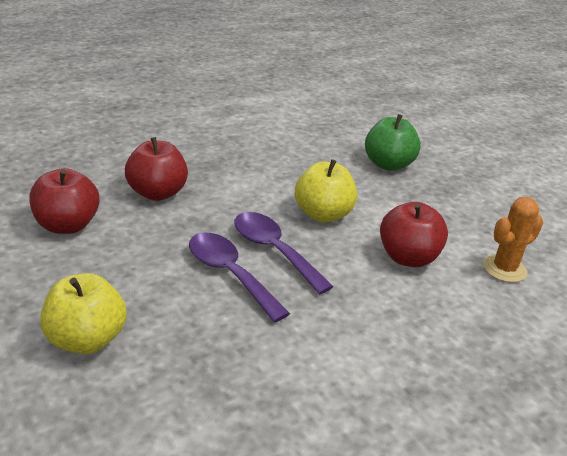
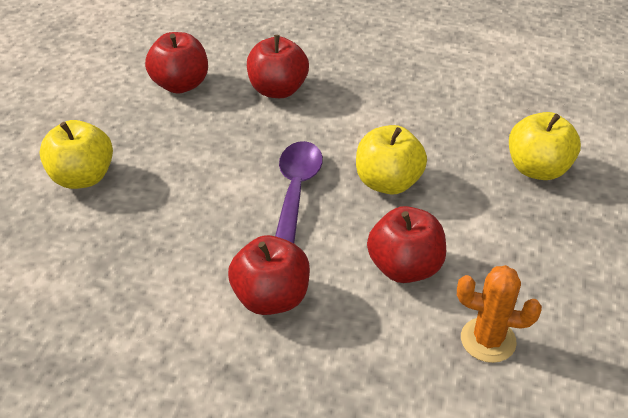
camera: 50 degrees right, 10 degrees up
(229, 274) = (235, 188): purple spoon -> none
(365, 327) = (271, 298): none -> red apple
(388, 164) = (537, 169): green apple -> yellow apple

